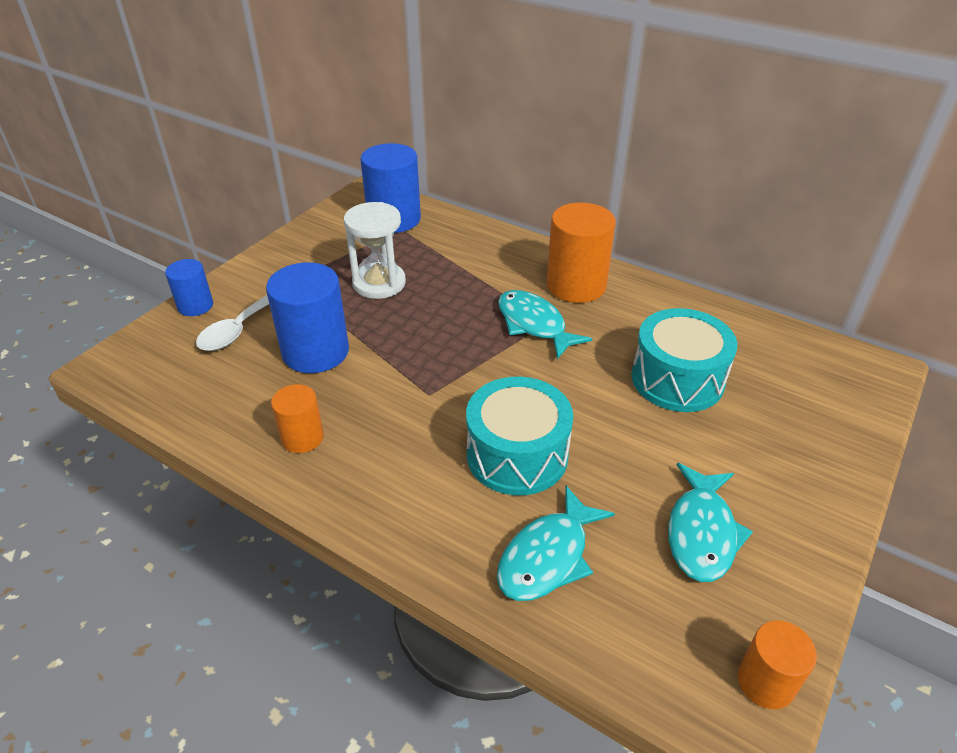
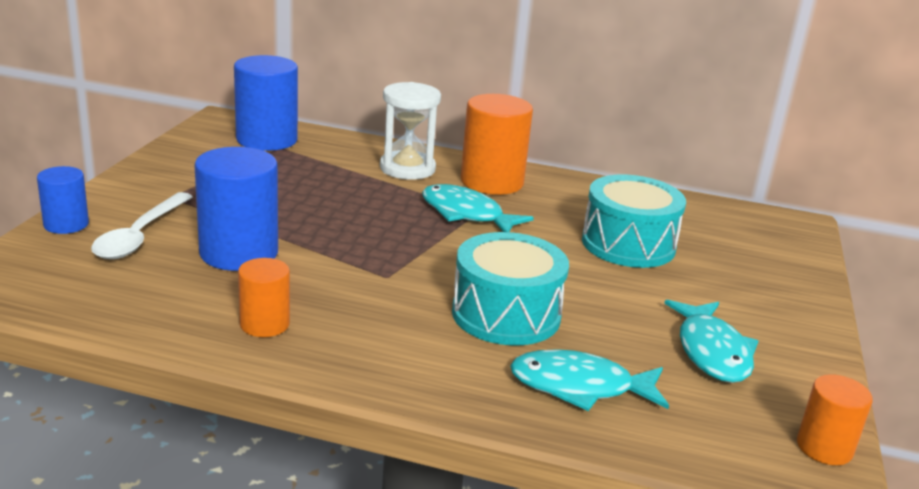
camera: 20 degrees left, 15 degrees down
(379, 283) = (280, 192): white hourglass -> white hourglass (407, 168)
(548, 556) = (580, 387): turquoise fish -> turquoise fish turned 75 degrees clockwise

